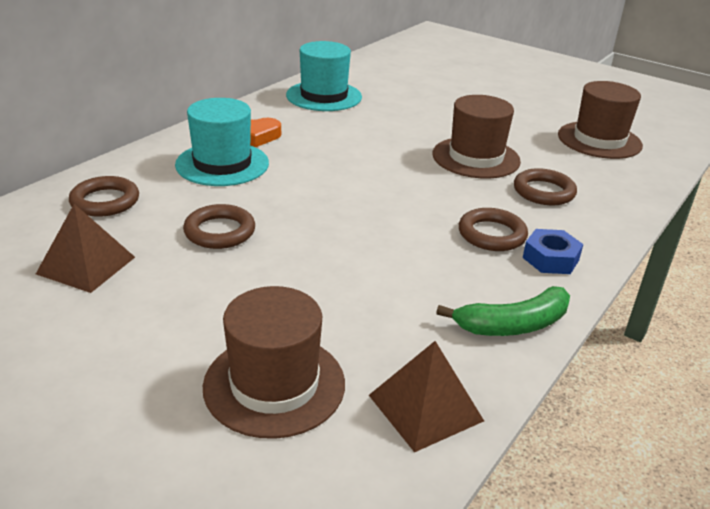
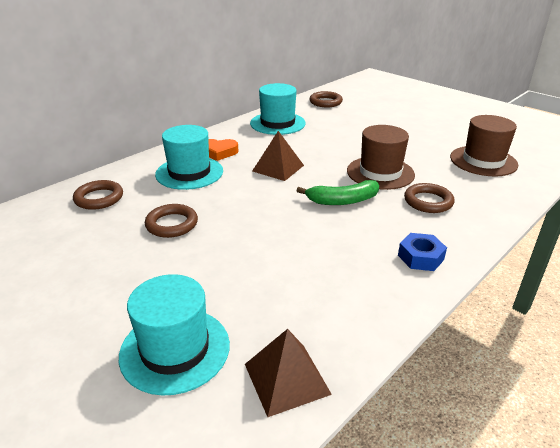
camera: 10 degrees right, 0 degrees up
(86, 265) = (70, 246): brown pyramid -> brown pyramid (278, 168)
(274, 384) = (175, 349): brown hat -> turquoise hat
(492, 234) = (377, 235): brown ring -> brown ring (325, 102)
(512, 324) = (376, 311): green banana -> green banana (342, 200)

